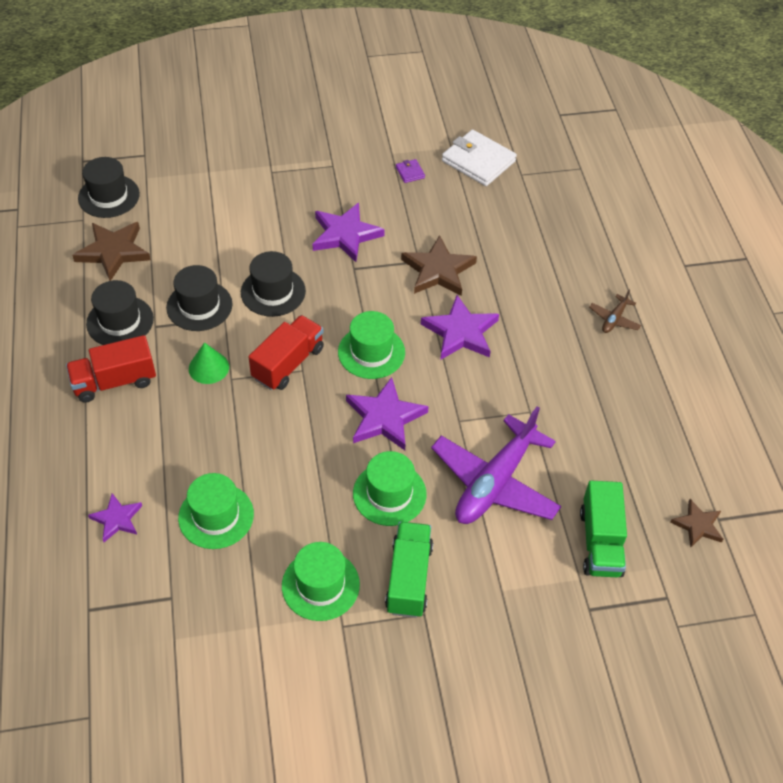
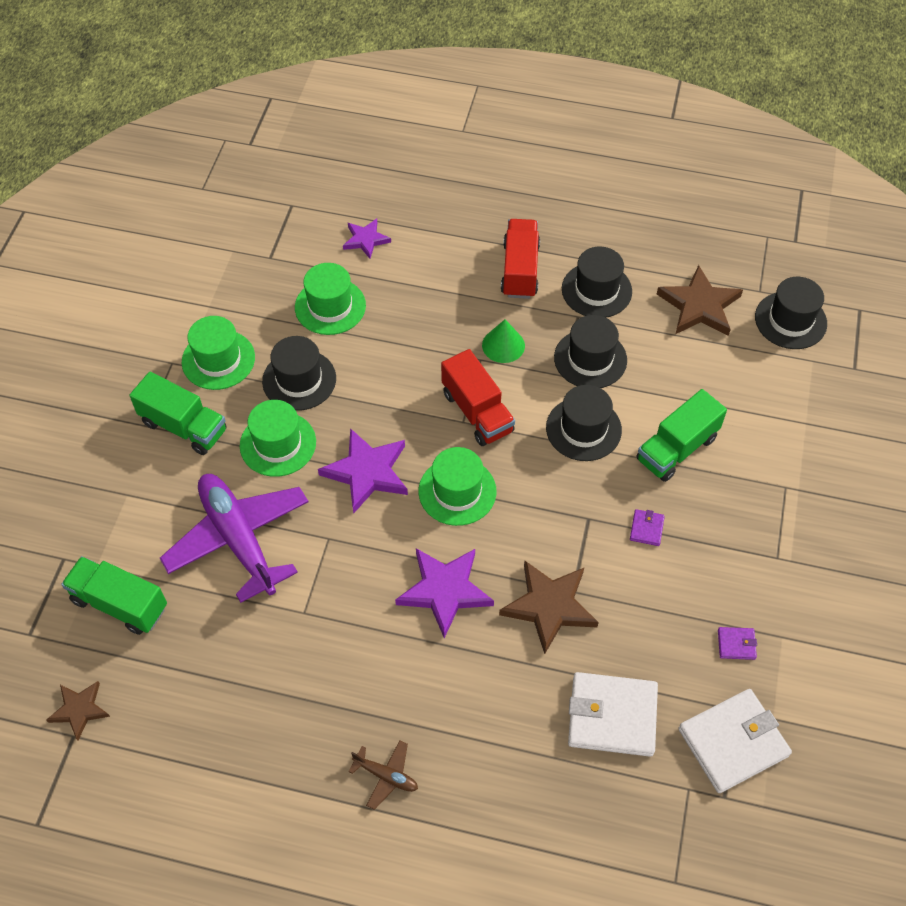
camera: 115 degrees right, 5 degrees up
(266, 234) = (676, 449): none -> green truck
(313, 506) = (299, 380): none -> black hat
(345, 235) = (646, 529): purple star -> purple wallet
(498, 219) = (612, 716): none -> white wallet
(614, 319) = (386, 776): brown plane -> brown plane turned 150 degrees clockwise

